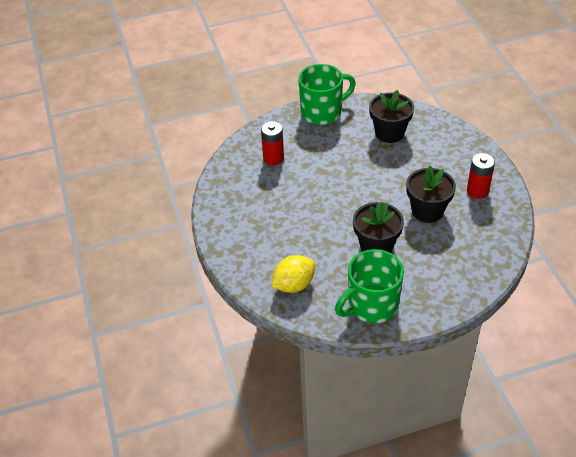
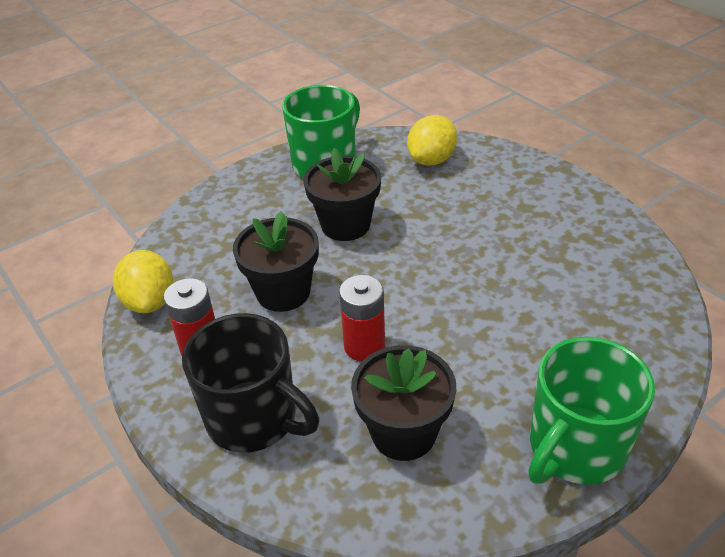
camera: 160 degrees right, 5 degrees down
(273, 158) = (591, 314): red battery -> red battery (364, 346)
(454, 153) = (254, 418): none -> black mug
(506, 225) = (150, 301): none -> yellow lemon

